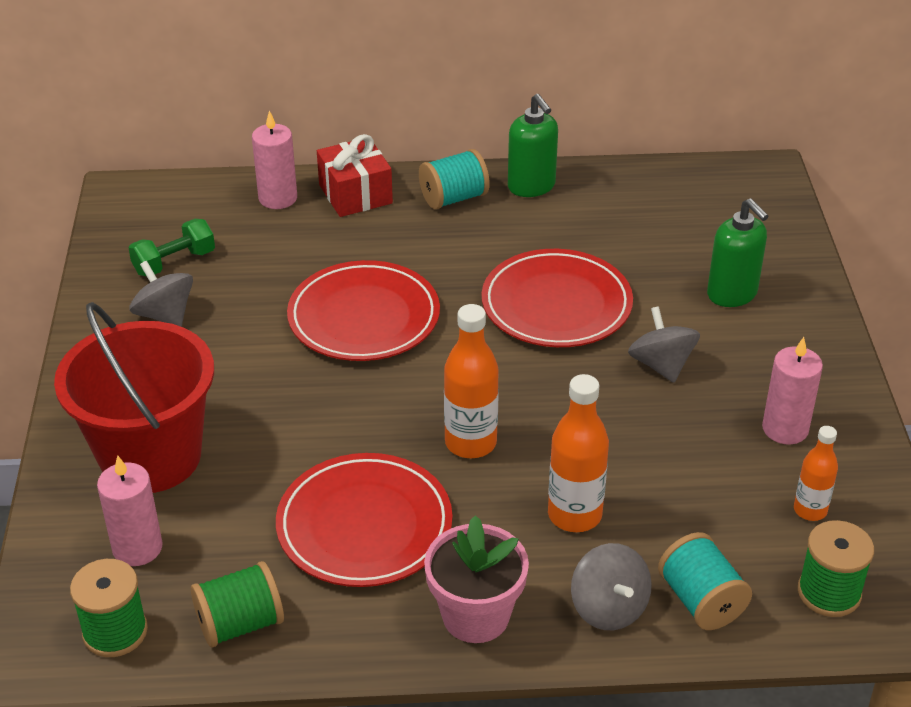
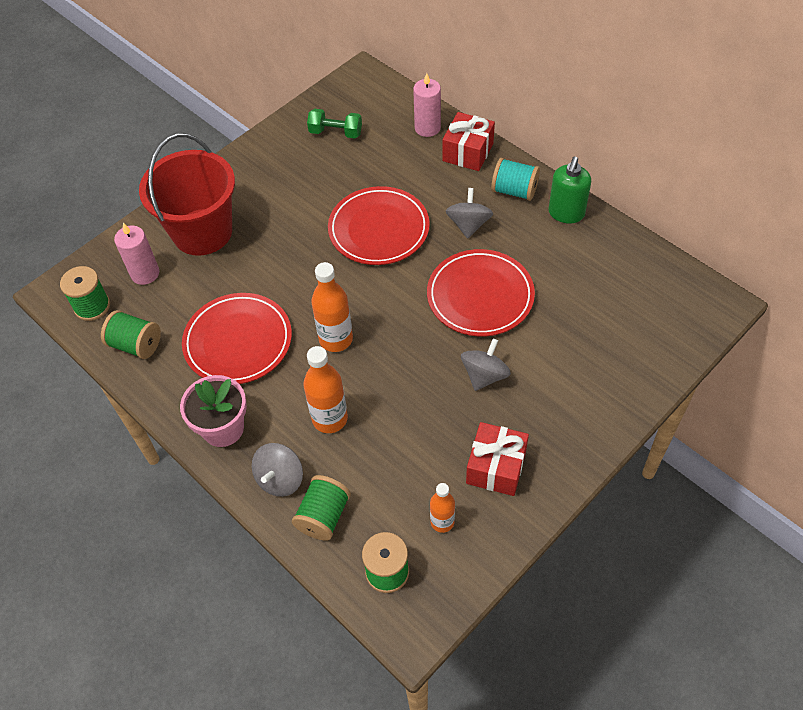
camera: 50 degrees right, 15 degrees up
(165, 315) = (296, 160): grey spinning top -> grey spinning top (468, 225)
(701, 601) = (323, 516): turquoise spool -> green spool
(732, 294) = (584, 366): green soap dispenser -> none
(785, 429) = (496, 467): pink candle -> red gift

